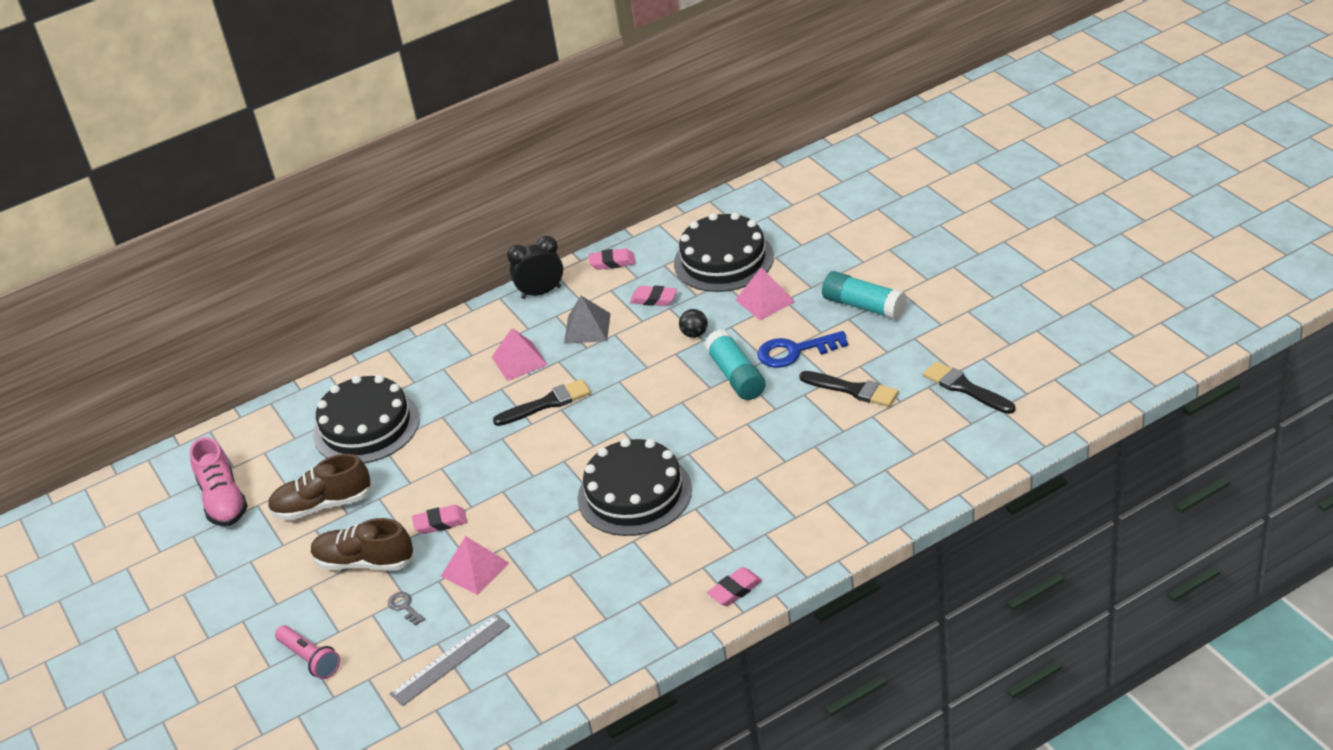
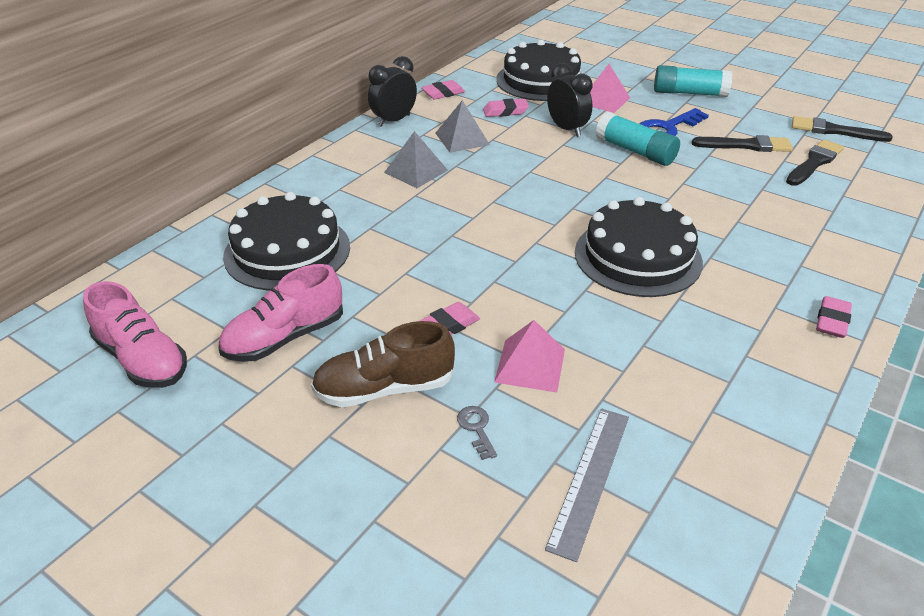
camera: 30 degrees left, 0 degrees up
(310, 659) = (392, 533): pink flashlight -> none
(323, 505) = (285, 337): brown shoe -> pink shoe
(404, 607) = (476, 429): grey key -> grey key turned 45 degrees clockwise
(519, 361) = (416, 171): pink pyramid -> grey pyramid
(546, 403) = (474, 199): black brush -> black brush (814, 162)
(694, 334) = (567, 129): black ball -> black clock

